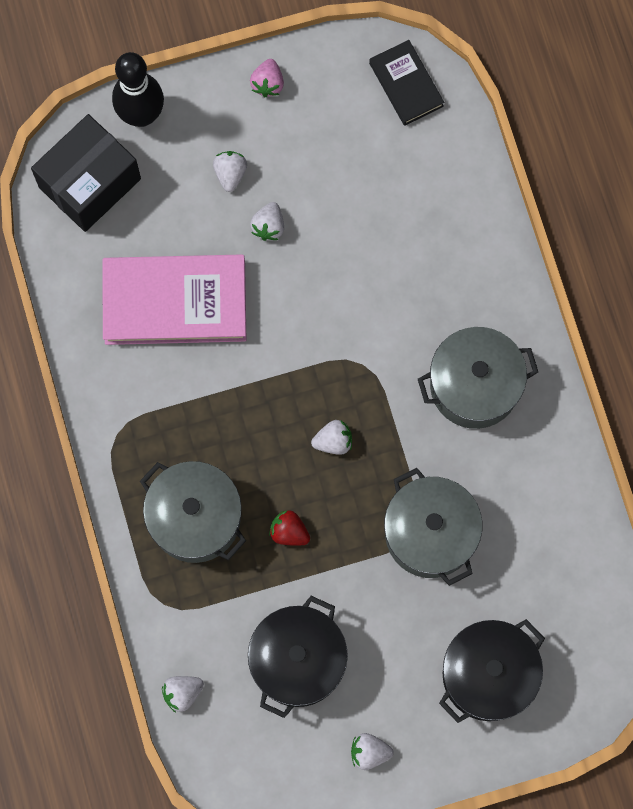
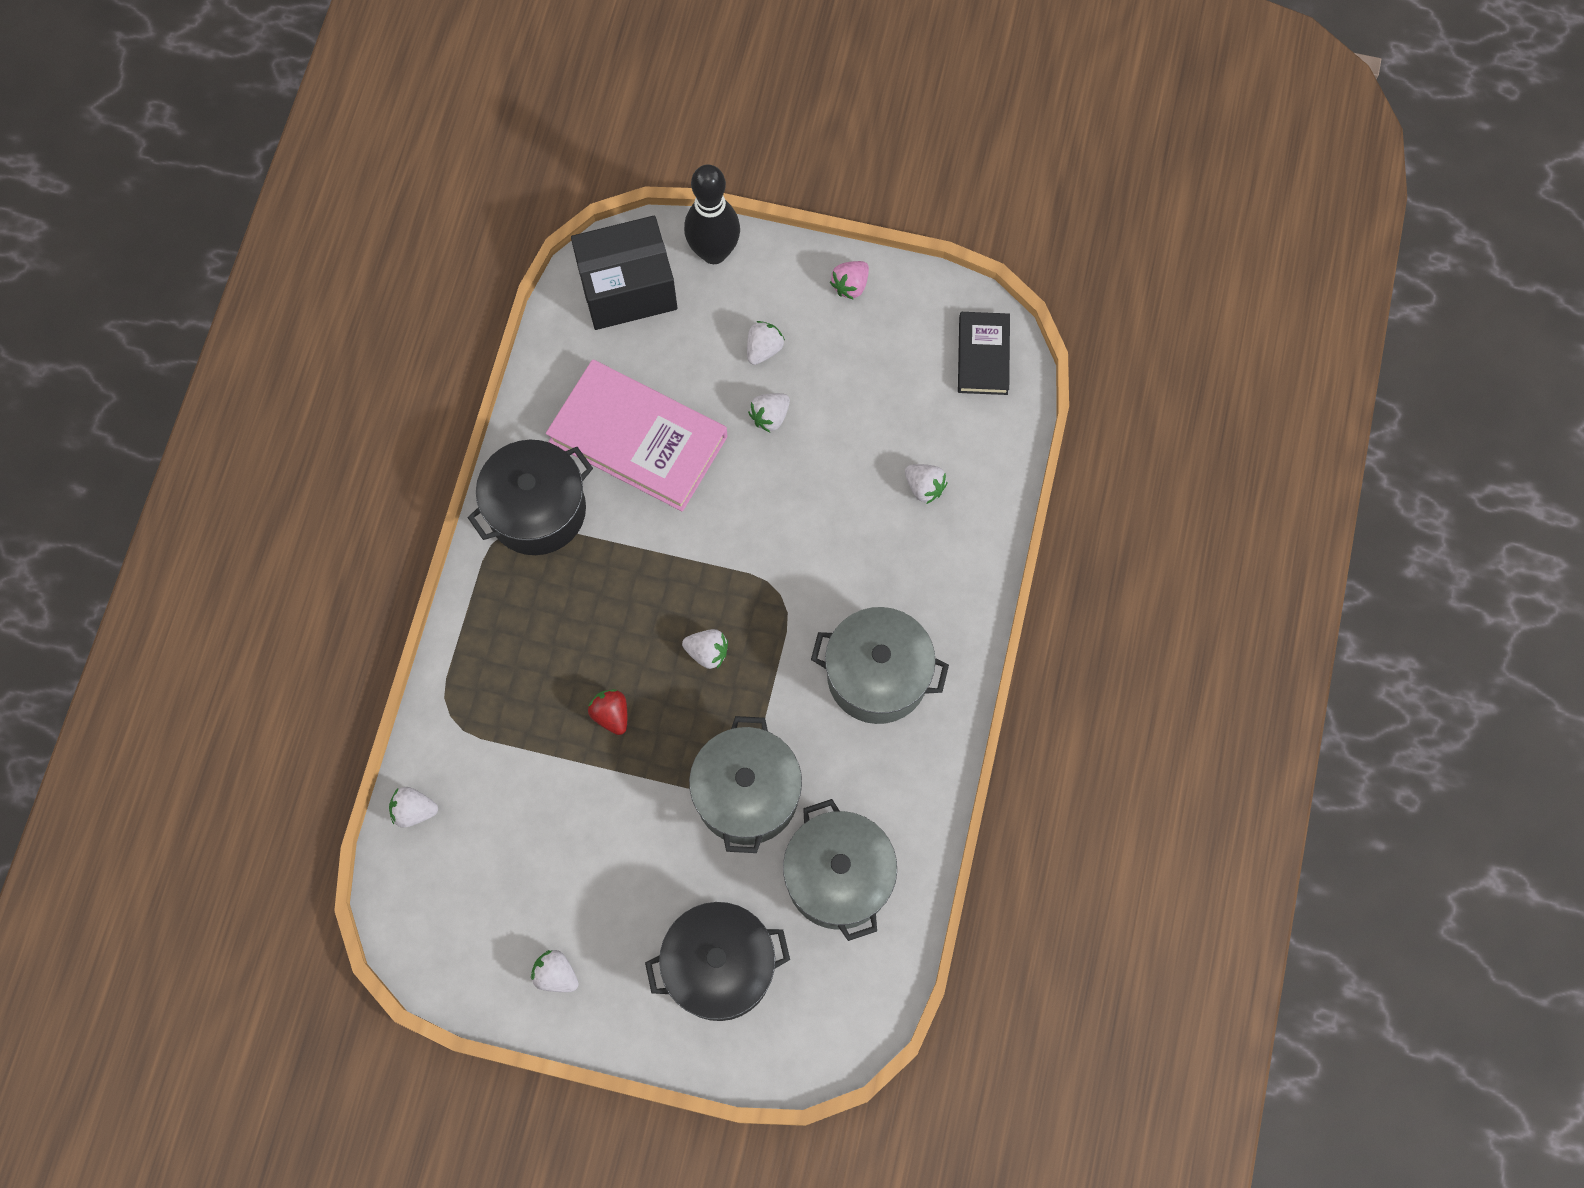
camera: 30 degrees right, 5 degrees down
(195, 518) = (530, 651): grey pot -> grey pot (838, 877)
(298, 661) = (542, 844): black pot -> black pot (537, 510)
(423, 217) = (924, 487): none -> white strawberry

